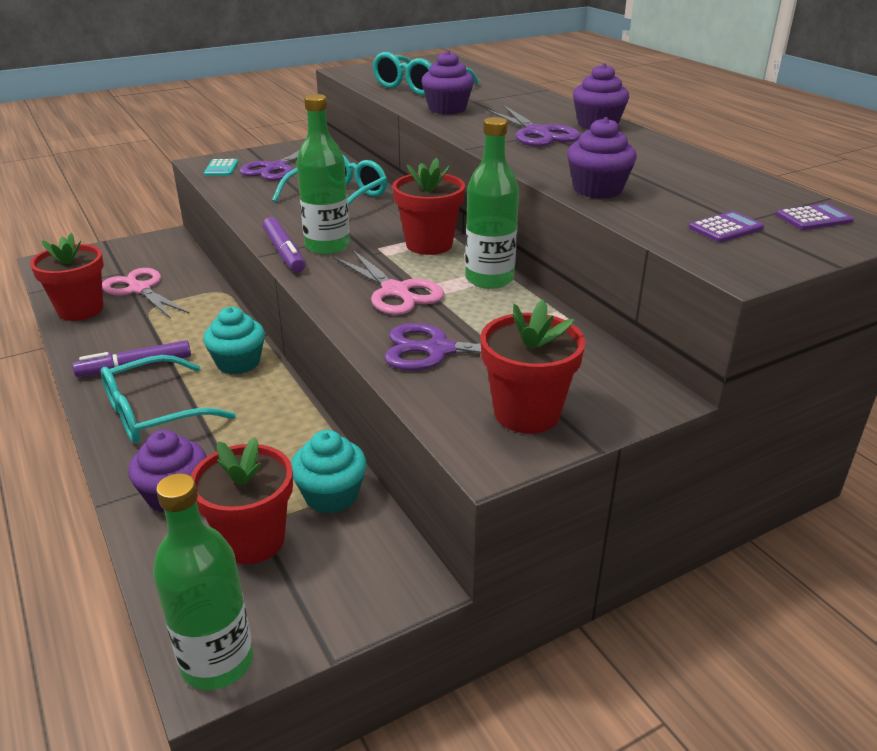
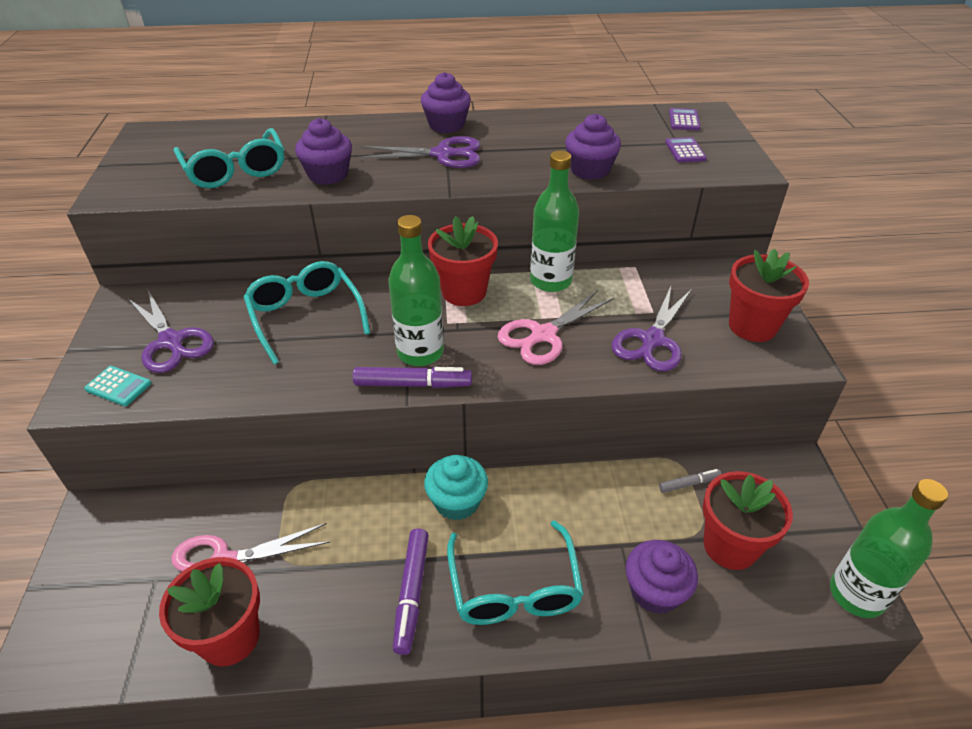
camera: 65 degrees left, 10 degrees up
(331, 495) = (689, 484): turquoise cupcake -> grey marker
(395, 292) = (543, 335): pink scissors -> pink scissors turned 150 degrees clockwise

